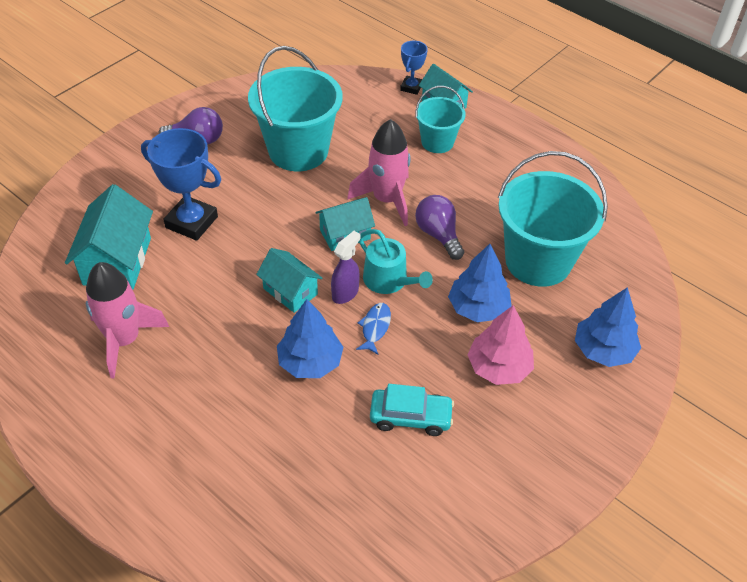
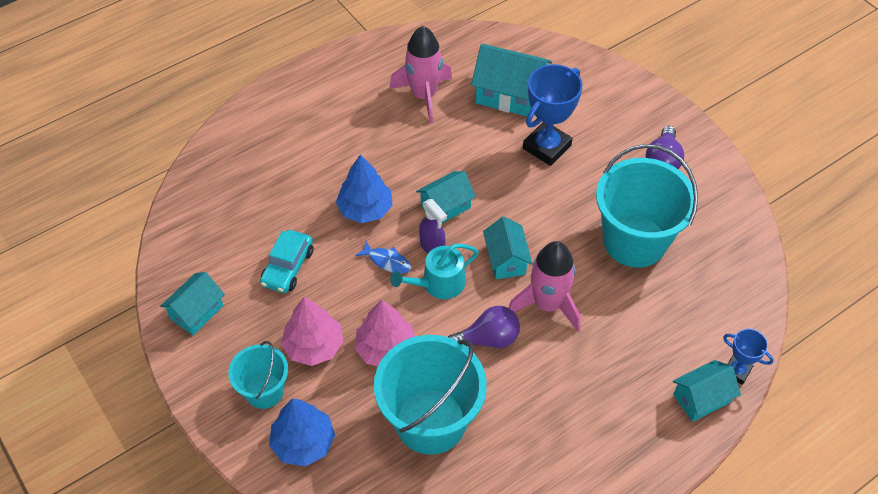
camera: 105 degrees right, 5 degrees up
(437, 142) = (632, 374): turquoise bucket -> turquoise bucket (264, 391)
(478, 308) = (385, 348): blue tree -> pink tree
(500, 493) = (197, 312): none -> turquoise house

